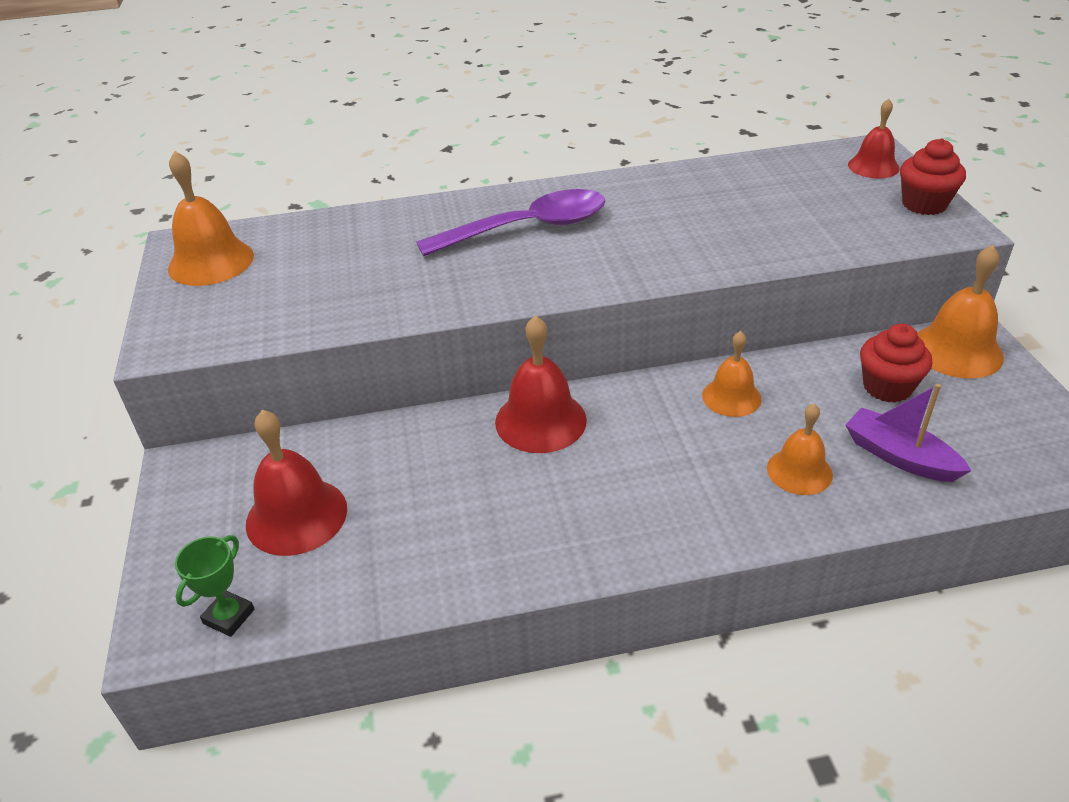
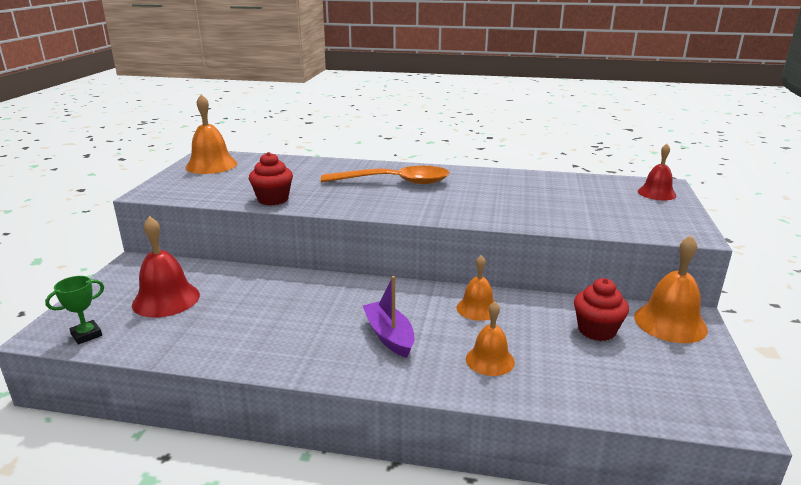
camera: 20 degrees right, 15 degrees down
(528, 228) = (395, 182): purple spoon -> orange spoon
(540, 421) = (343, 290): red bell -> none
(899, 456) = (572, 372): purple boat -> purple boat (389, 336)
(924, 204) = (677, 218): red cupcake -> red cupcake (273, 199)

